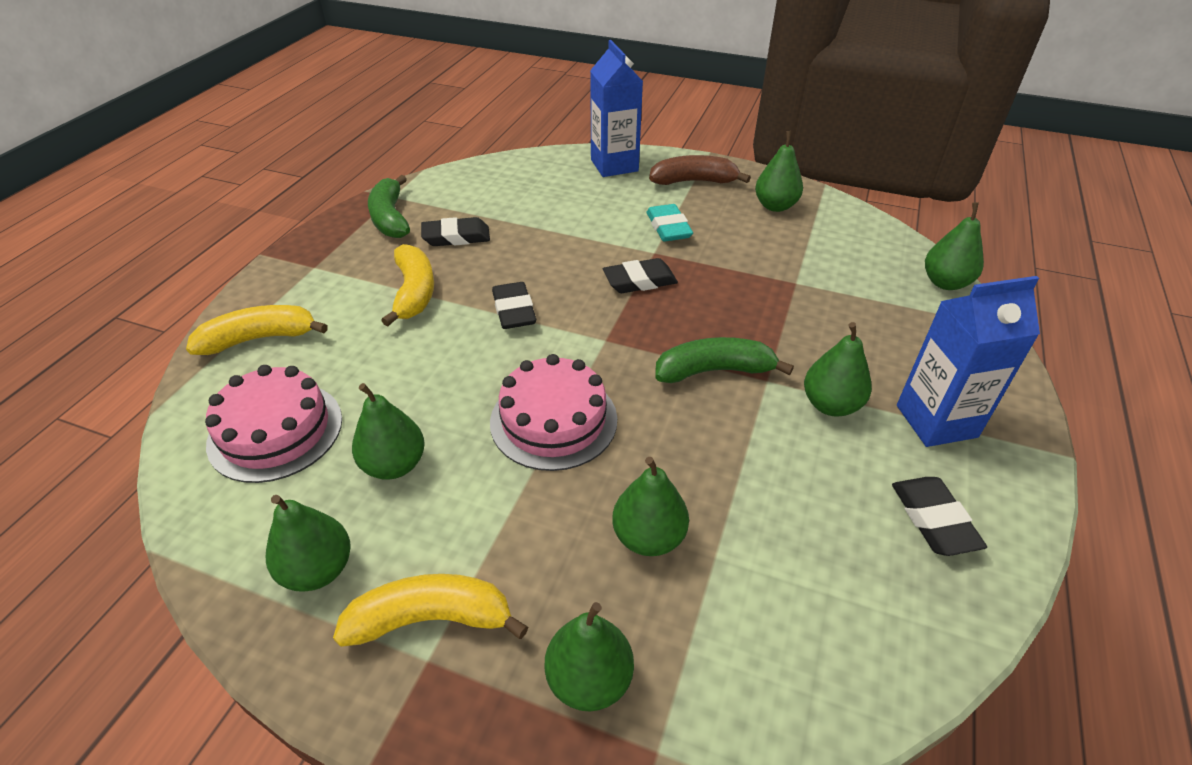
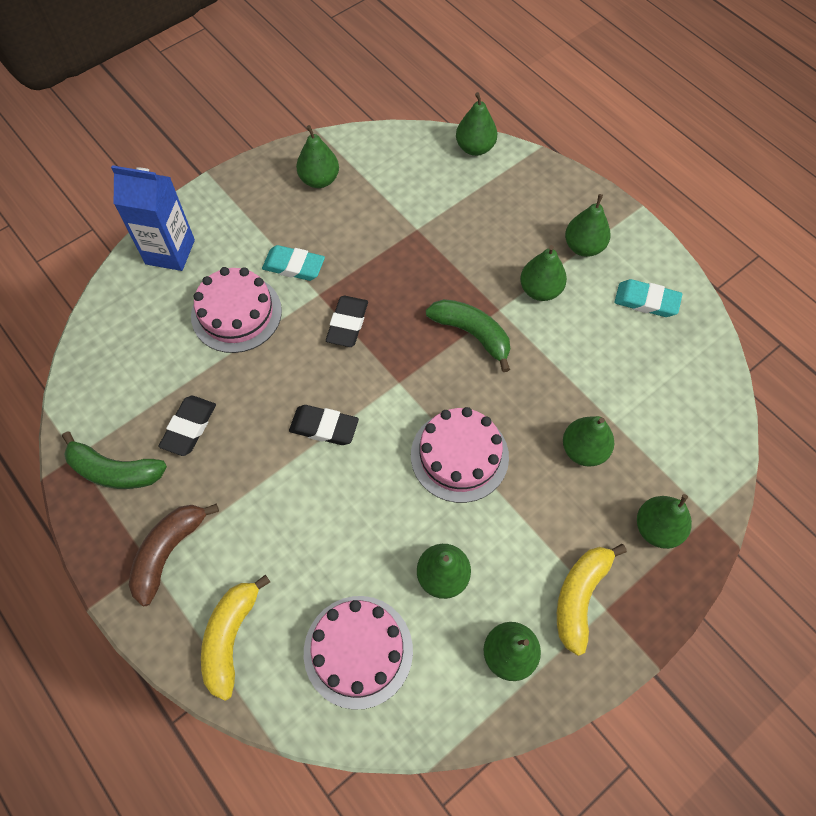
camera: 60 degrees left, 20 degrees up
(414, 292) = (249, 492): yellow banana -> none
(589, 217) = (236, 313): none -> pink cake
(694, 181) = (242, 210): brown banana -> brown banana (168, 552)
(714, 371) = (472, 334): green banana -> green banana turned 105 degrees clockwise
(933, 519) = (646, 301): black eraser -> turquoise eraser
(936, 421) = (583, 247): blue carton -> green pear

